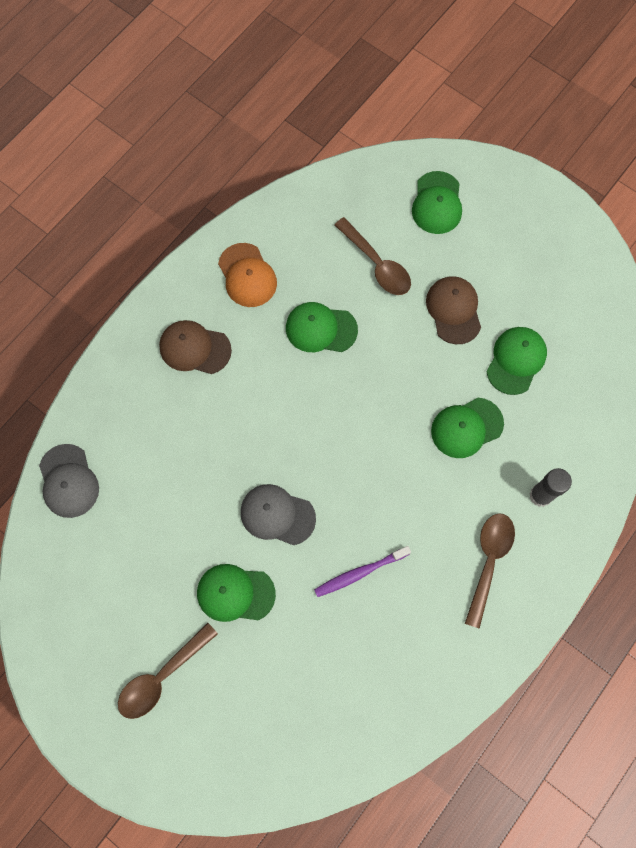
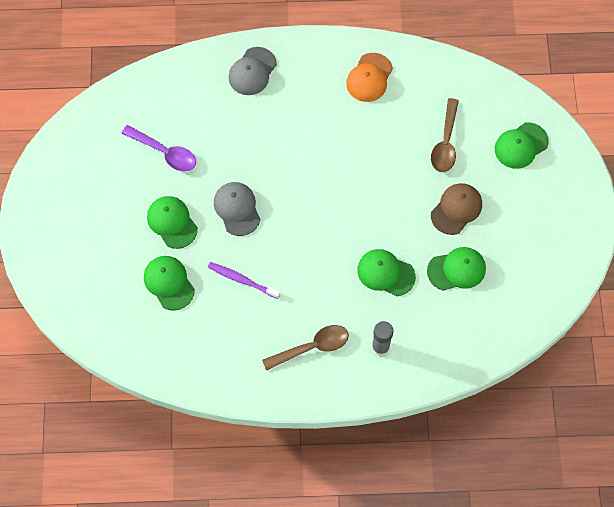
camera: 50 degrees right, 5 degrees down
(68, 481) = (159, 85): grey cap -> grey cap (252, 71)
(150, 537) = (165, 152): none -> purple spoon
(162, 676) = (93, 221): brown spoon -> none
(194, 348) = (297, 86): brown cap -> none
(321, 329) = (373, 144): green cap -> green cap (169, 283)

